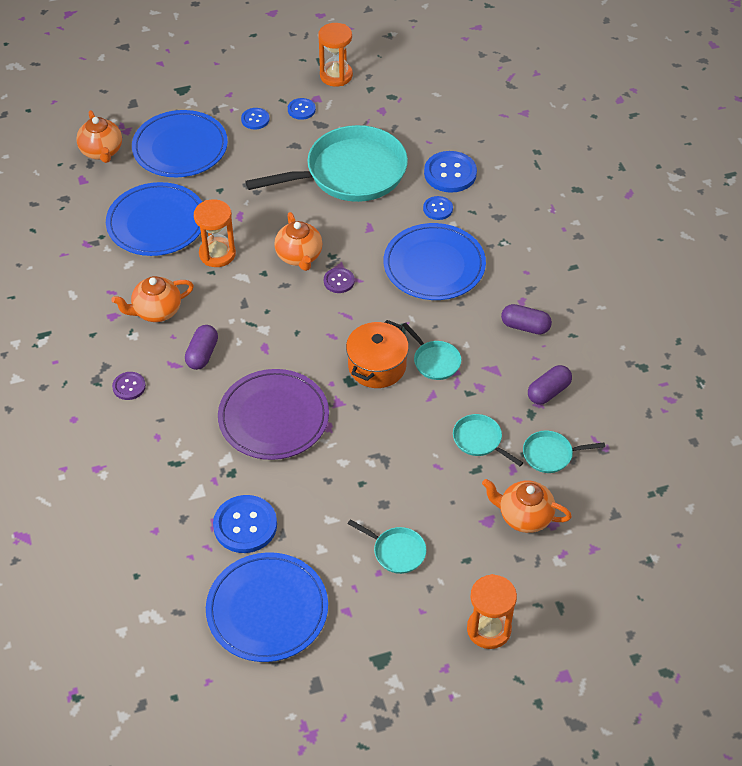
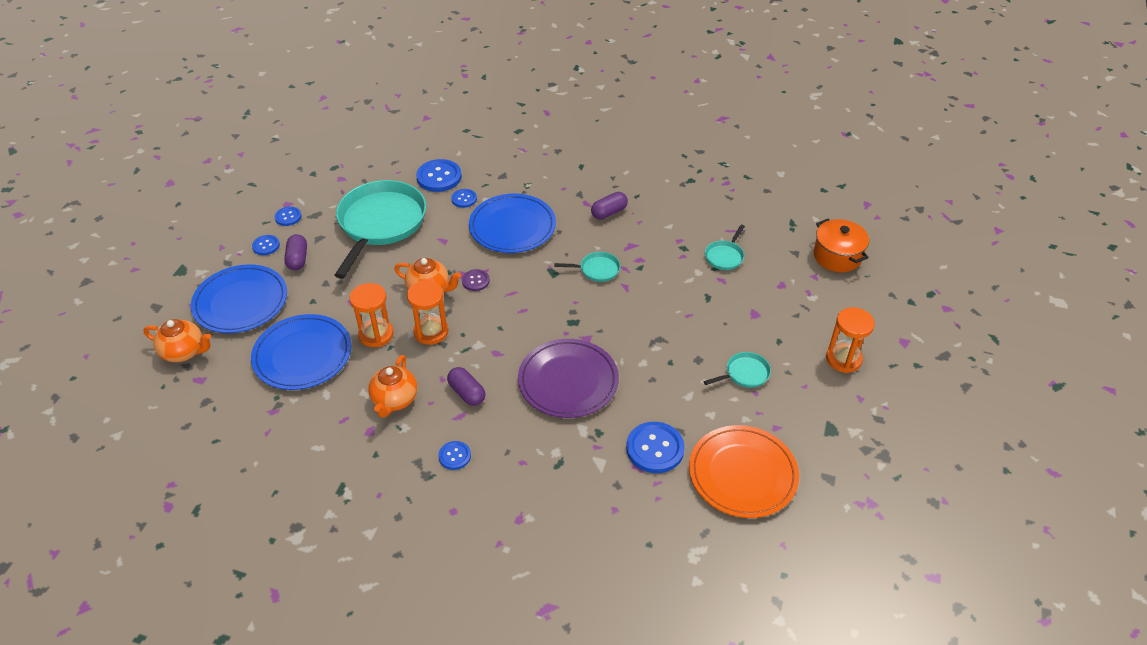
camera: 55 degrees left, 5 degrees down
(129, 386) = (454, 456): purple button -> blue button
(267, 610) = (742, 474): blue plate -> orange plate
(336, 76) = (278, 183): orange hourglass -> orange hourglass (431, 332)
(377, 366) = (573, 301): orange pot -> orange pot (837, 256)
(479, 440) = (684, 283): turquoise pan -> none
(524, 516) = (765, 294): orange teapot -> none
(548, 392) = (673, 230): purple capsule -> purple capsule (297, 259)

